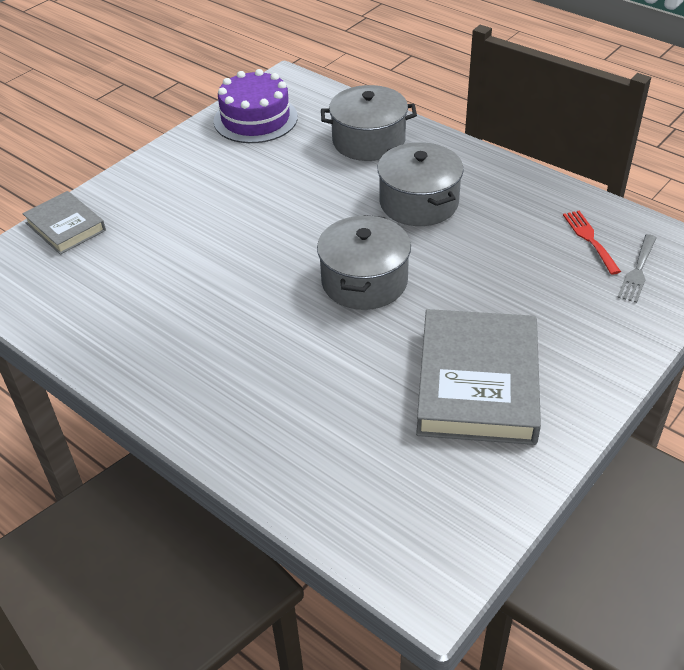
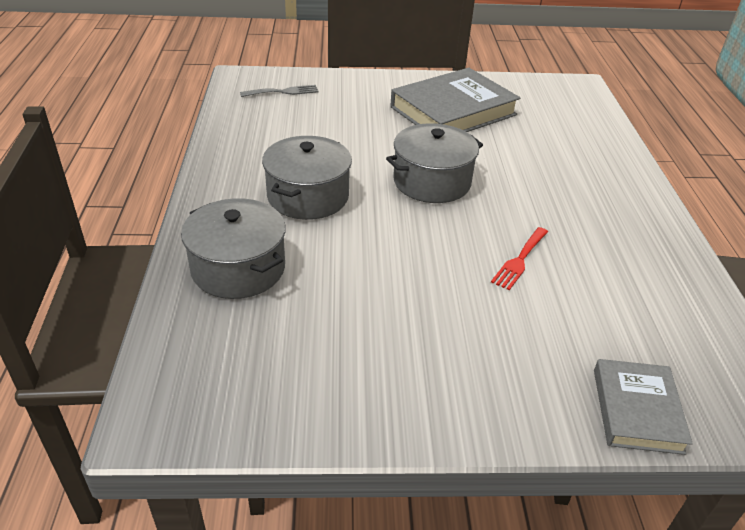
camera: 135 degrees left, 5 degrees down
(255, 119) = (277, 388): purple cake -> none
(589, 239) = (268, 114): red fork -> red fork (519, 260)

